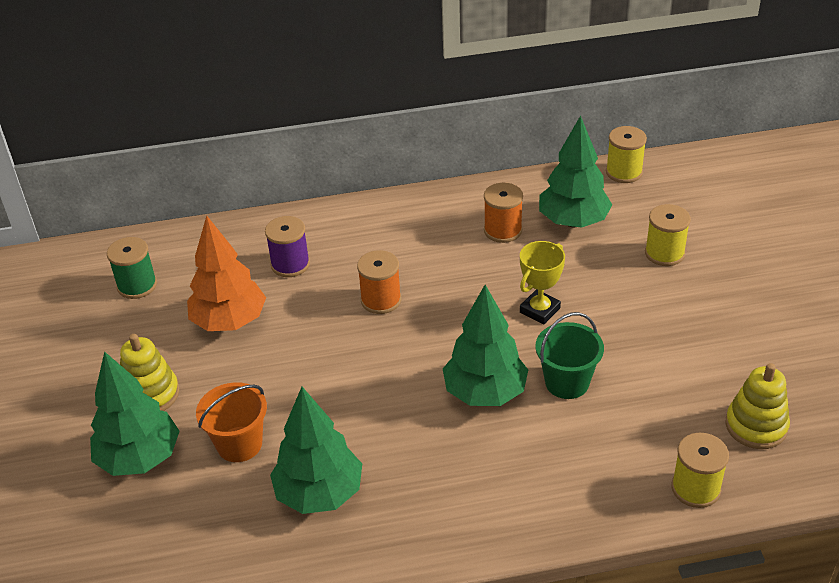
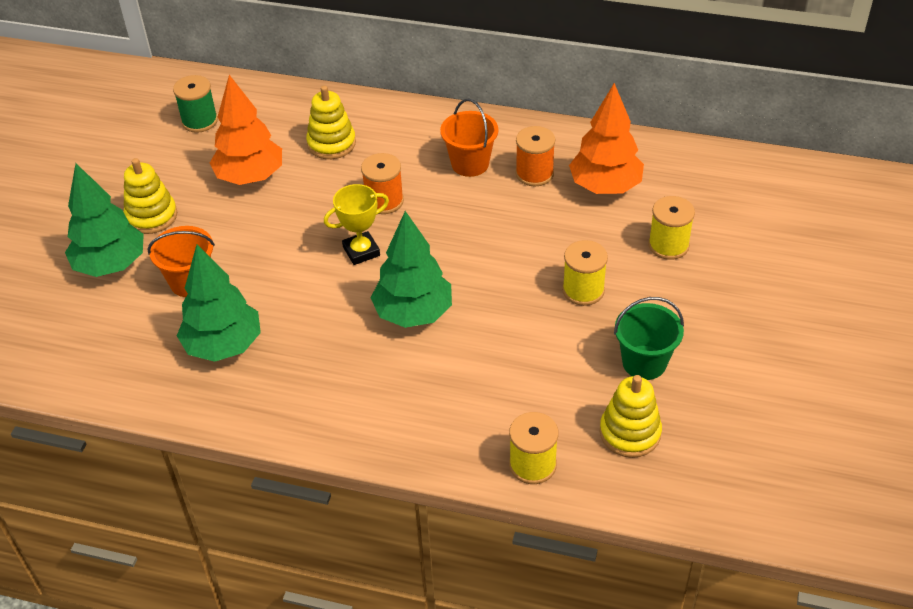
camera: 25 degrees right, 5 degrees up
(290, 264) = (331, 143): purple spool -> yellow stacking toy
(437, 240) = (470, 164): none -> orange bucket
(540, 310) = (513, 258): yellow trophy -> yellow trophy (361, 251)
(567, 382) = (490, 330): green bucket -> green bucket (644, 362)
(573, 221) = (605, 187): green tree -> orange tree
(624, 172) = (689, 155): yellow spool -> yellow spool (583, 290)

